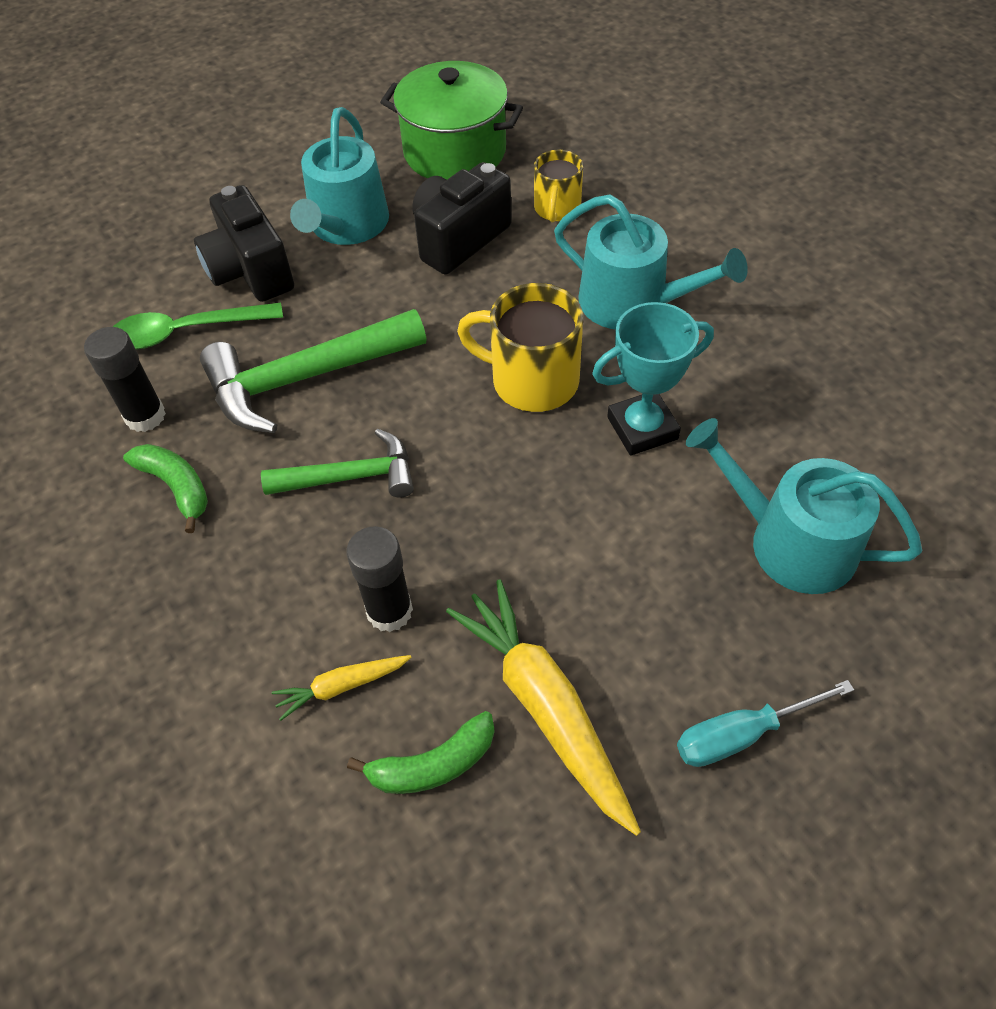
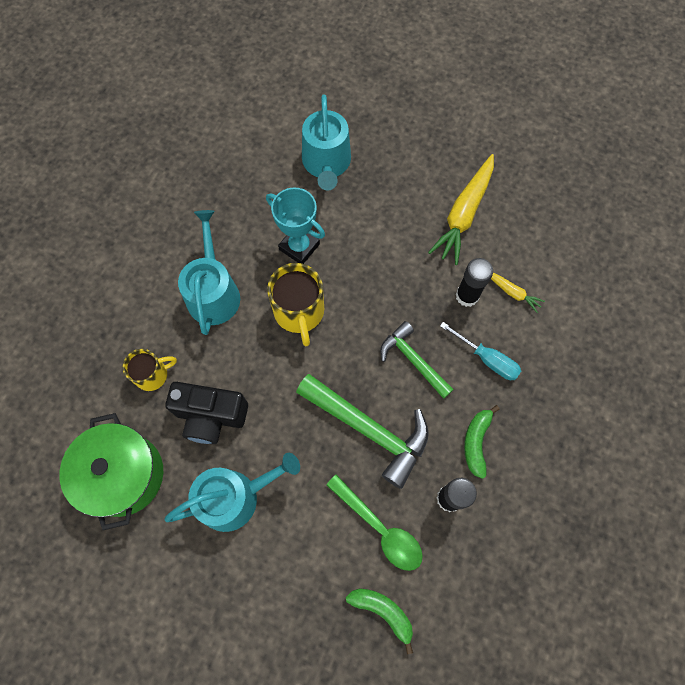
camera: 125 degrees left, 15 degrees up
(250, 271) = (309, 529): black camera -> none
(433, 764) = (514, 239): green banana -> green banana (383, 611)
(741, 734) = (426, 146): turquoise screwdriver -> turquoise screwdriver (487, 359)

